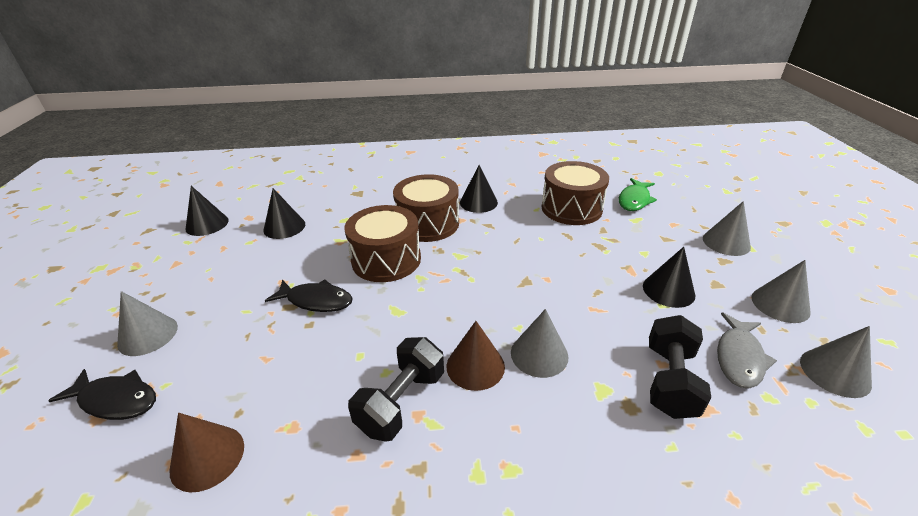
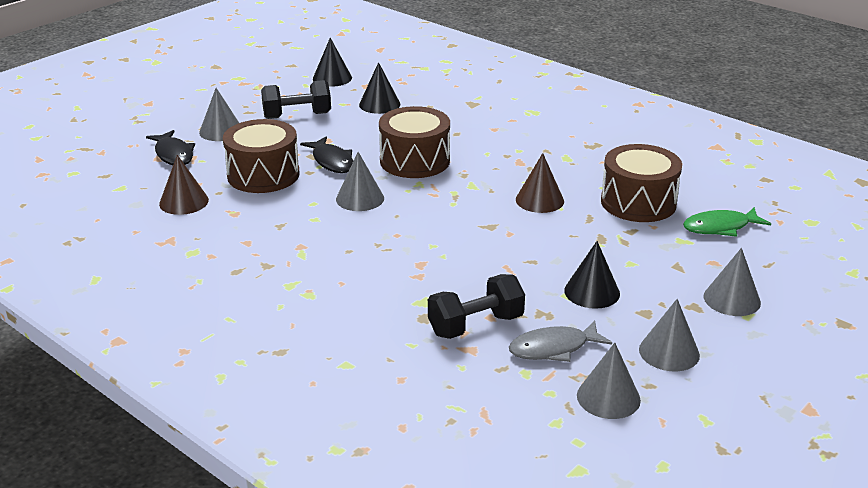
camera: 45 degrees right, 5 degrees down
(401, 402) = (301, 236): black dumbbell -> black dumbbell (297, 116)
(428, 223) = (488, 152): brown drum -> brown drum (263, 175)
(475, 366) = (369, 246): brown cone -> brown cone (539, 200)
(478, 202) = (561, 157): black cone -> none
(539, 354) = (418, 264): grey cone -> grey cone (360, 198)

